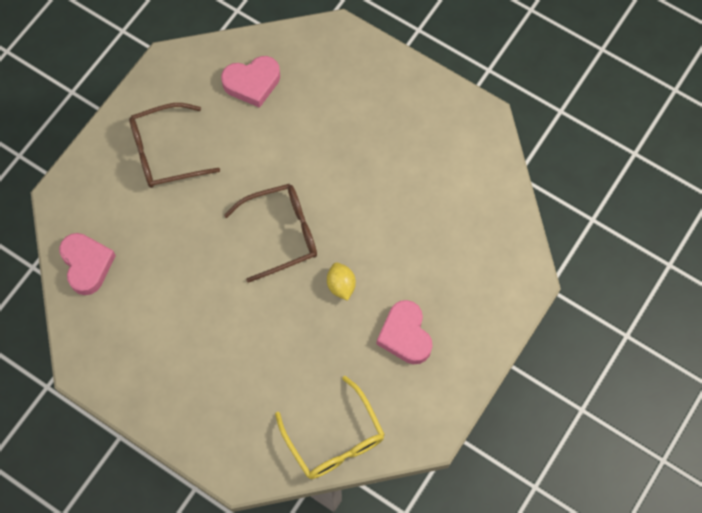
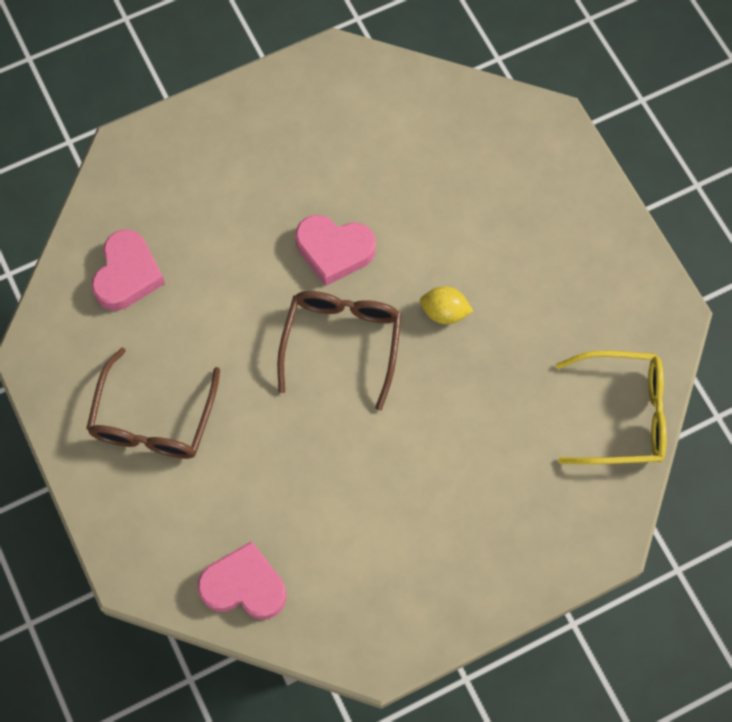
camera: 60 degrees left, 0 degrees up
(405, 335) = (543, 277): pink heart -> pink heart (334, 251)

